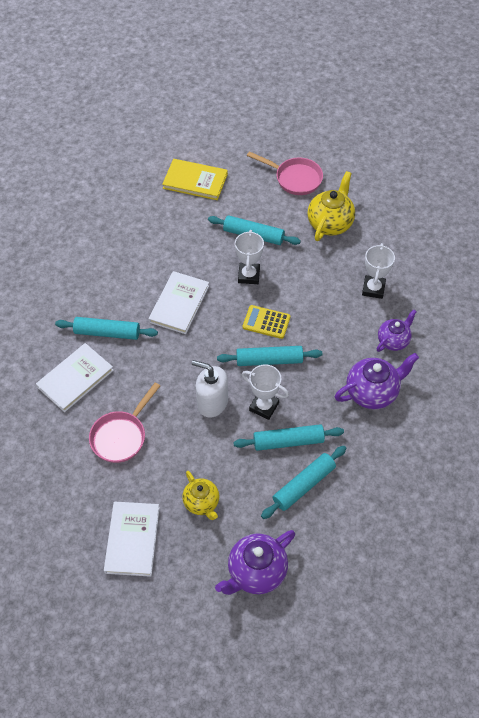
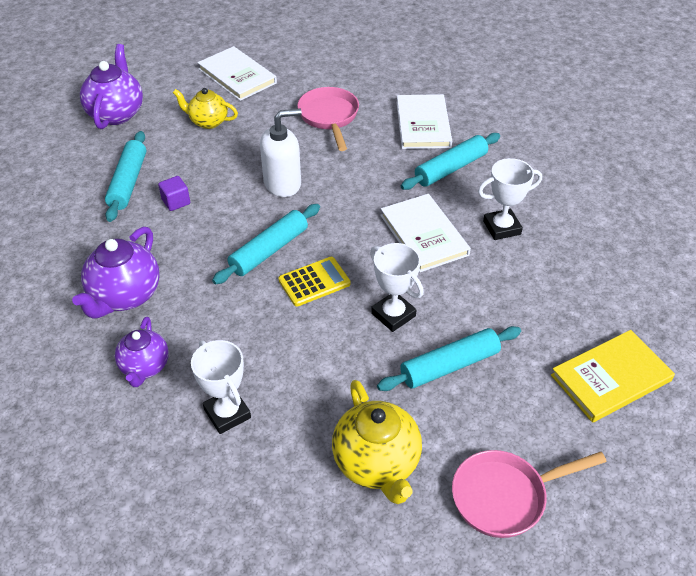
camera: 135 degrees right, 10 degrees down
(264, 406) = (229, 211): white trophy -> white trophy (502, 228)
(288, 441) = (176, 202): turquoise rolling pin -> purple cube

